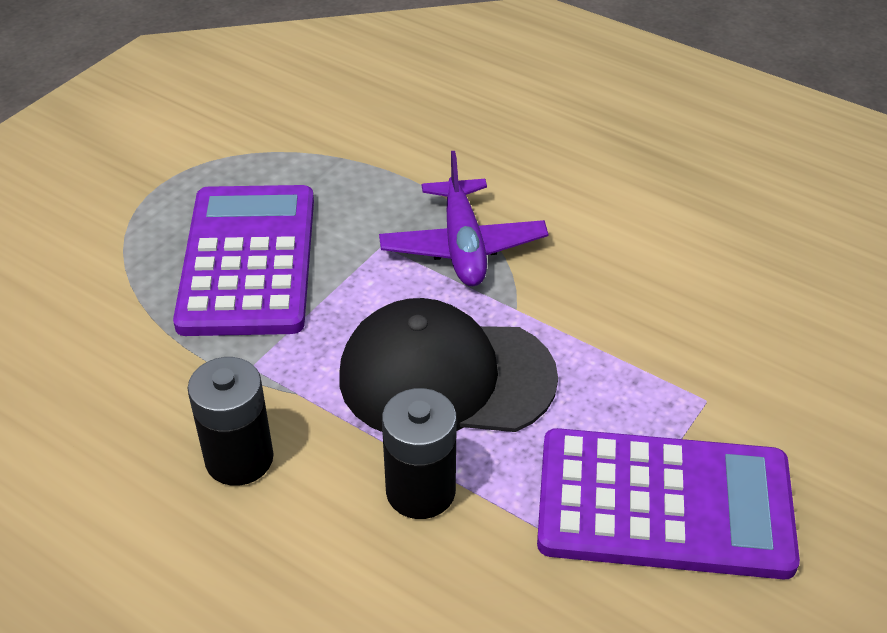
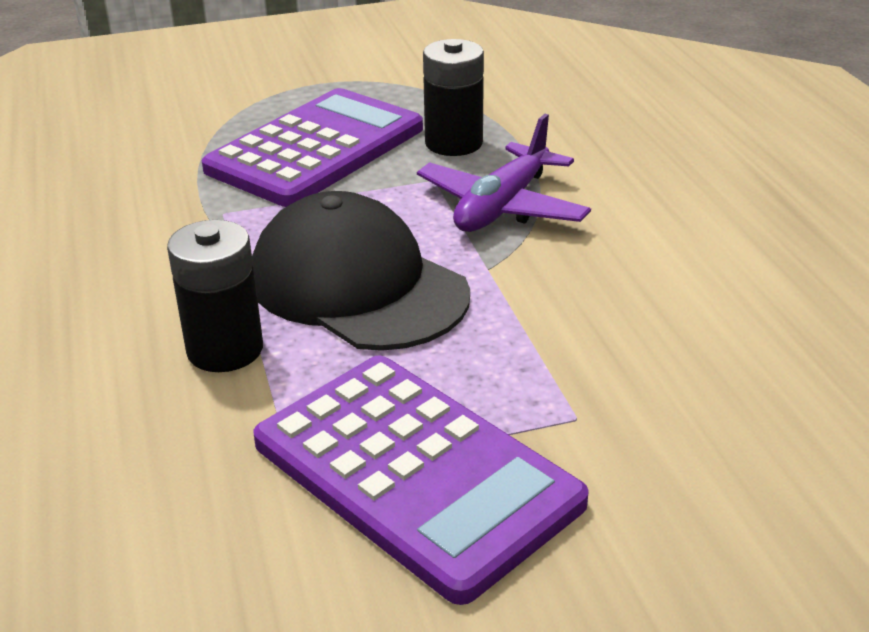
camera: 40 degrees right, 10 degrees down
(239, 459) = (131, 263): black battery -> black battery (453, 143)

